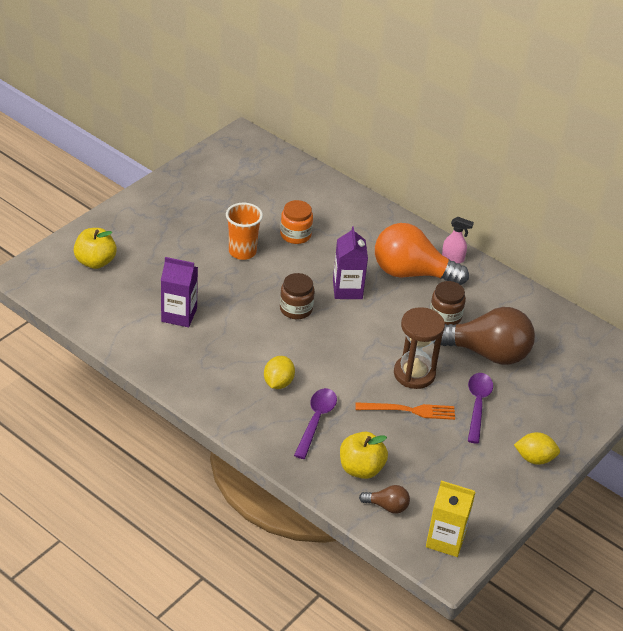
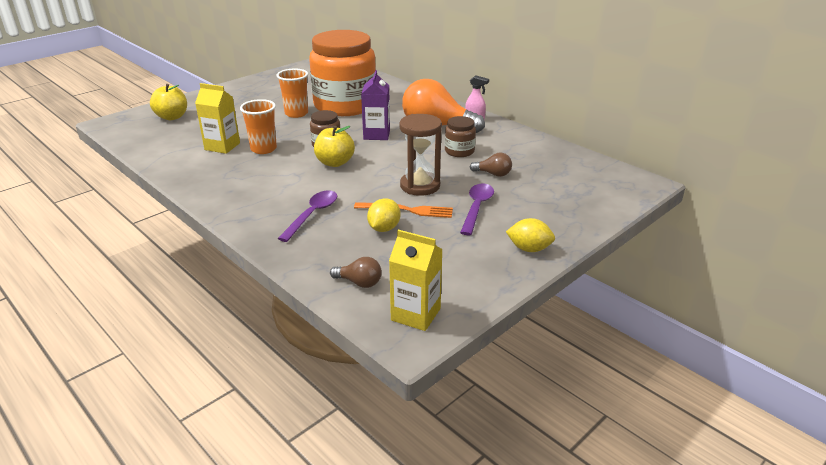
camera: 10 degrees right, 10 degrees down
(179, 315) = (222, 146): purple carton -> yellow carton
(227, 318) = (263, 149): none -> orange cup
(278, 383) = (288, 189): yellow lemon -> yellow lemon (384, 228)
(295, 235) = (345, 105): orange jar -> orange jar, size x2.41
(361, 469) = (343, 251): yellow apple -> yellow apple (335, 163)
(486, 353) = (493, 174): brown light bulb -> brown light bulb, size x0.44

